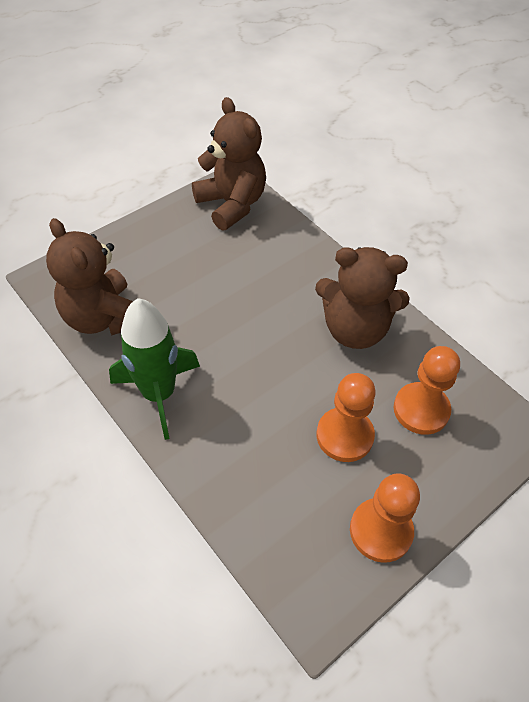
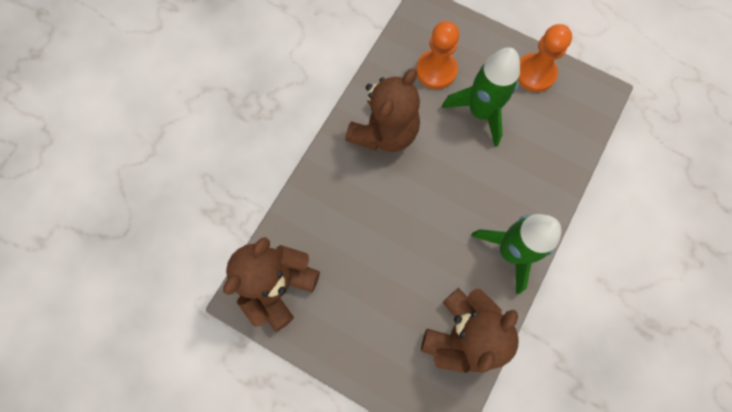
camera: 110 degrees left, 20 degrees up
(344, 436) = (480, 112): orange pawn -> green rocket
(354, 329) = (384, 132): brown teddy bear -> brown teddy bear turned 45 degrees clockwise

